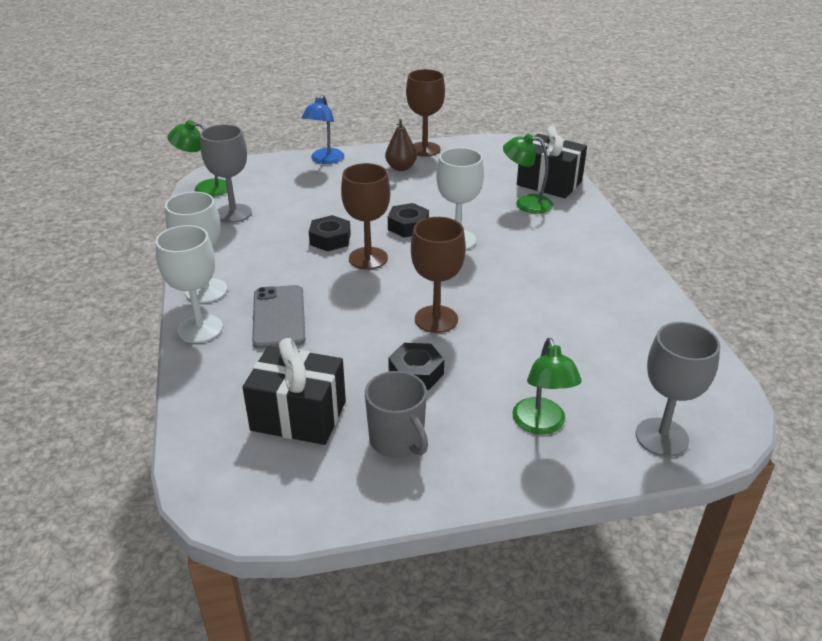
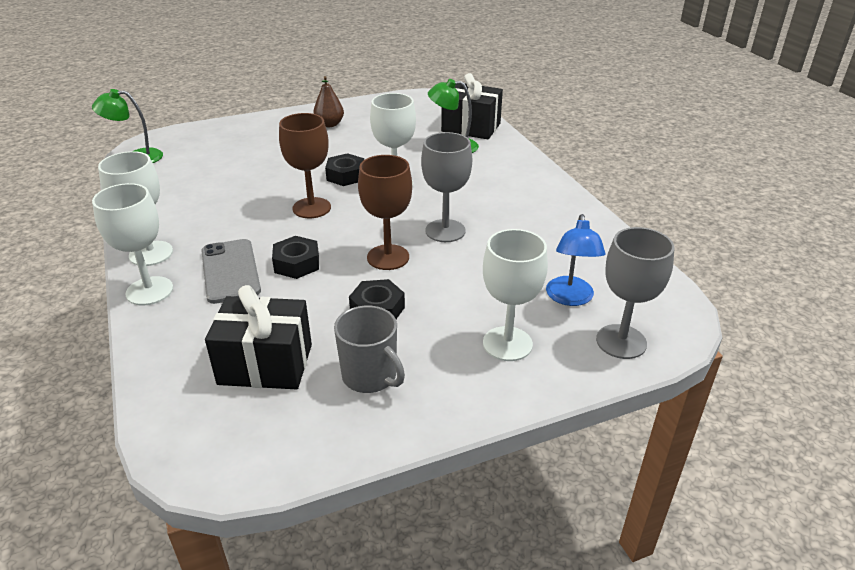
camera: 10 degrees left, 0 degrees up
(233, 213) = (169, 178): grey goblet -> grey goblet (445, 231)
(325, 160) = (254, 123): blue lamp -> blue lamp (570, 298)
(330, 239) = (271, 194): black nut -> black nut (297, 264)
(424, 149) = (349, 107): brown goblet -> none
(541, 425) = (507, 344): green lamp -> white goblet

